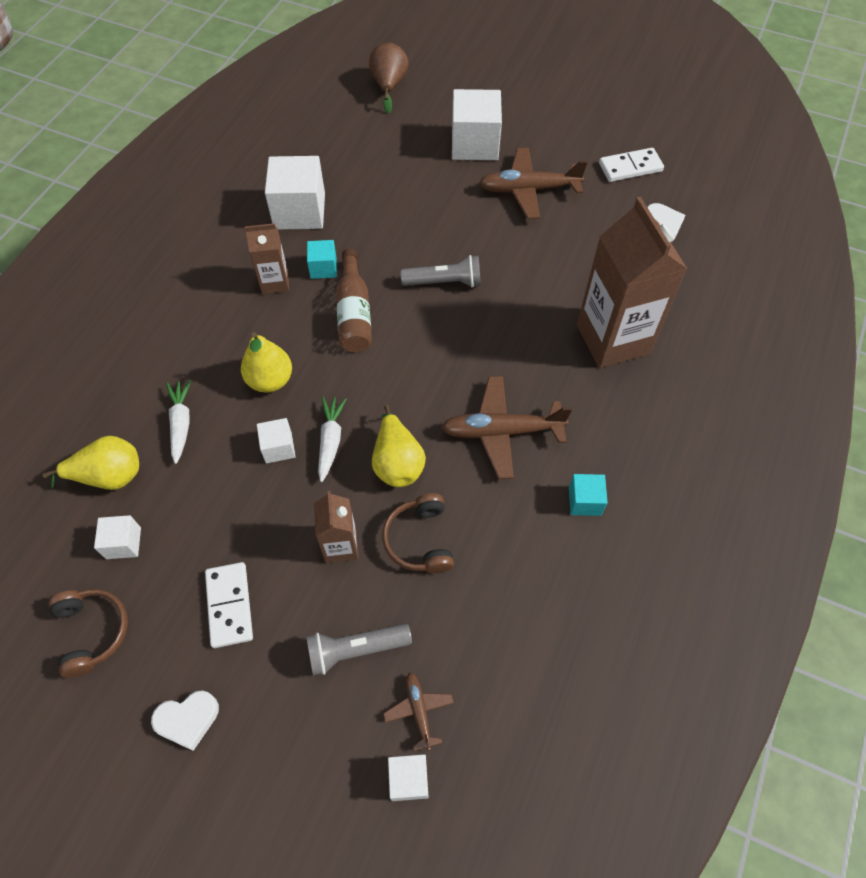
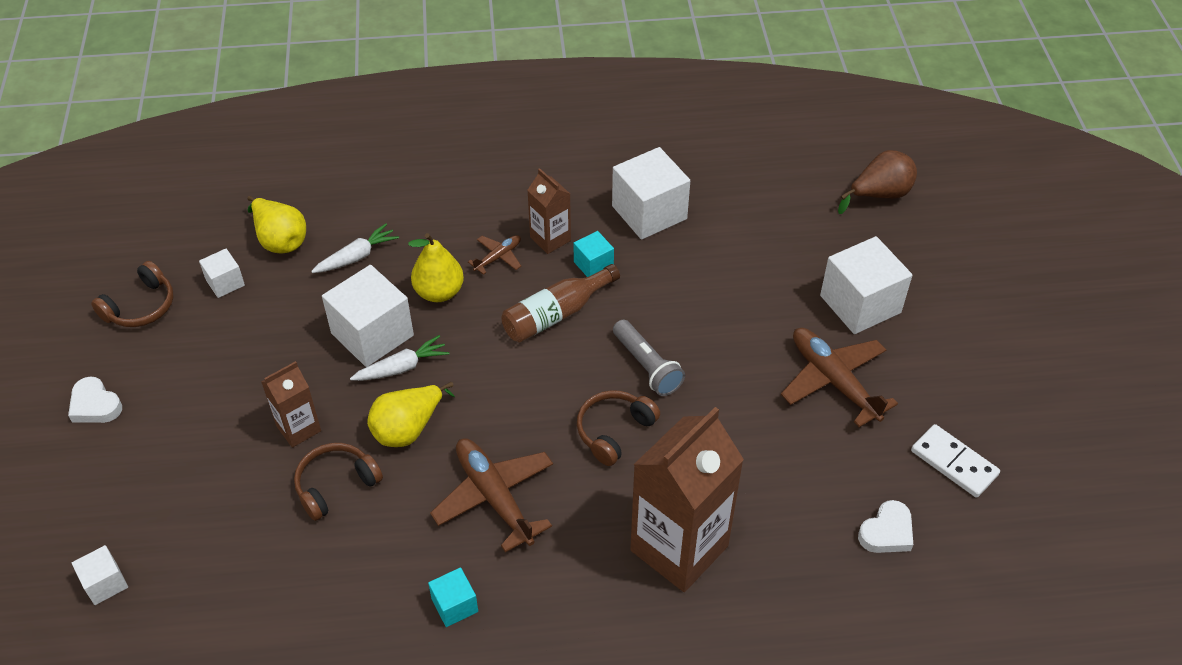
camera: 60 degrees right, 10 degrees down
(229, 605) = (204, 380): white domino -> none
(278, 448) = (372, 334): white cube -> white cube, size x1.96
(356, 650) = (205, 488): grey flashlight -> none
(419, 710) = (169, 562): brown plane -> brown plane (498, 257)
(489, 329) = (614, 431): none -> brown headphones

